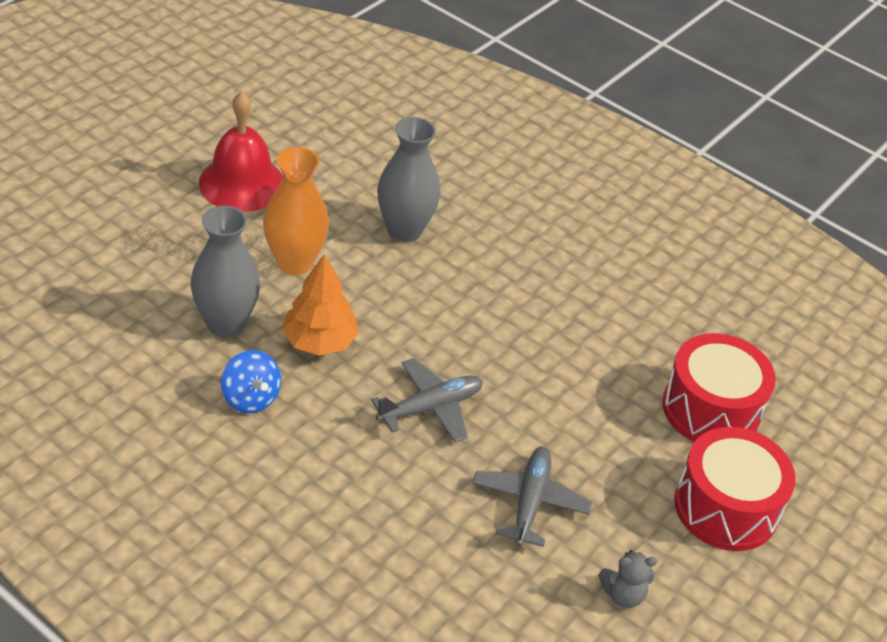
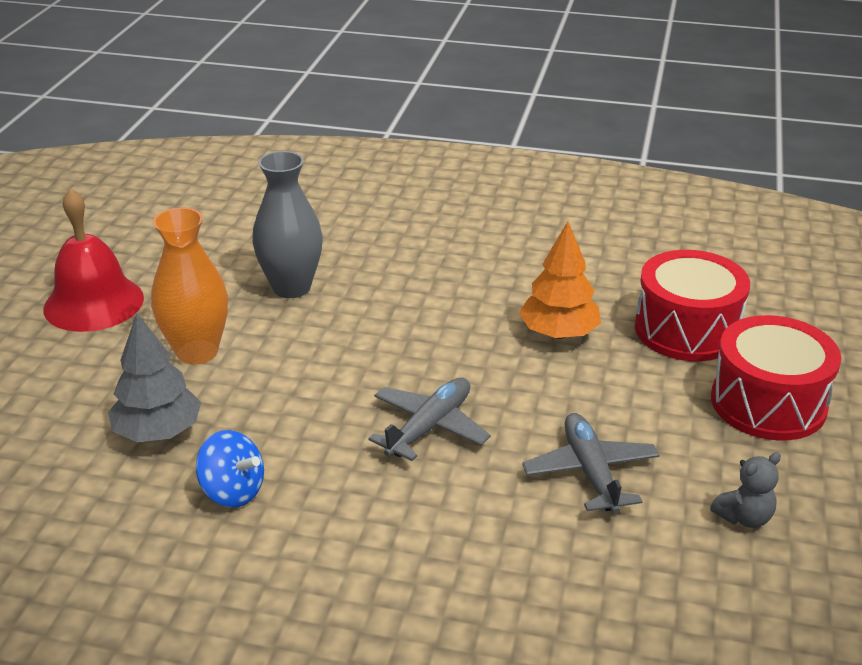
camera: 20 degrees left, 10 degrees down
(226, 323) = (158, 432): grey vase -> grey tree
(319, 342) = (272, 412): orange tree -> orange tree (558, 333)

